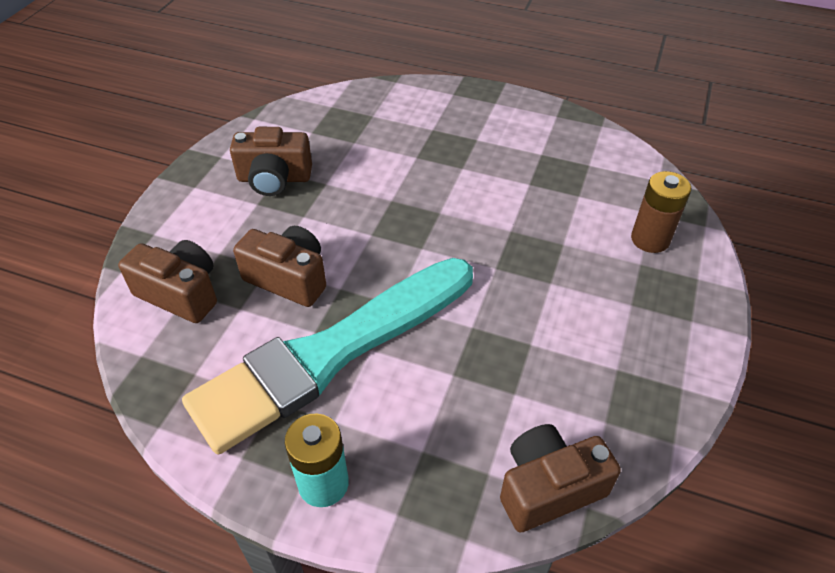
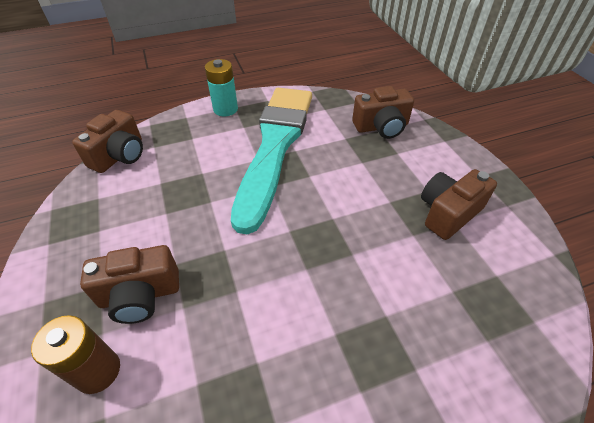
camera: 140 degrees right, 0 degrees up
(288, 278) = (343, 163): brown camera -> brown camera (140, 295)

